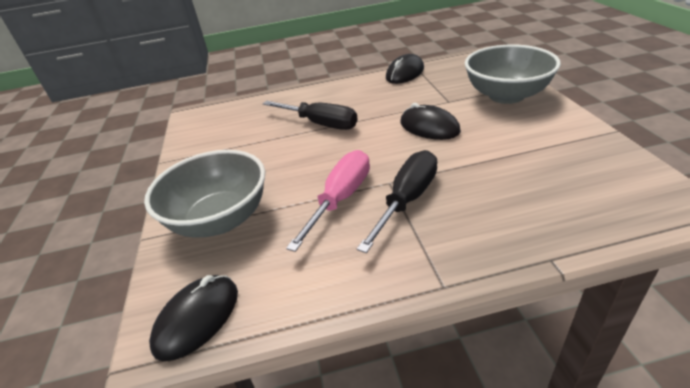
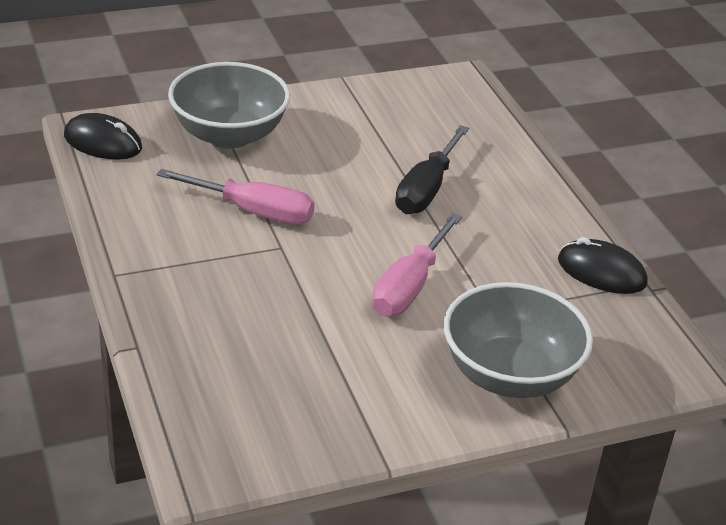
camera: 75 degrees right, 0 degrees up
(407, 200) = (244, 258): black screwdriver -> none
(429, 127) = (410, 286): black mouse -> pink screwdriver

